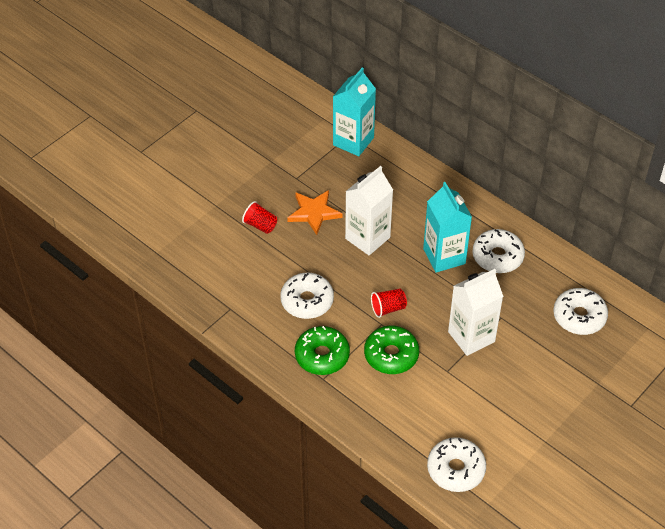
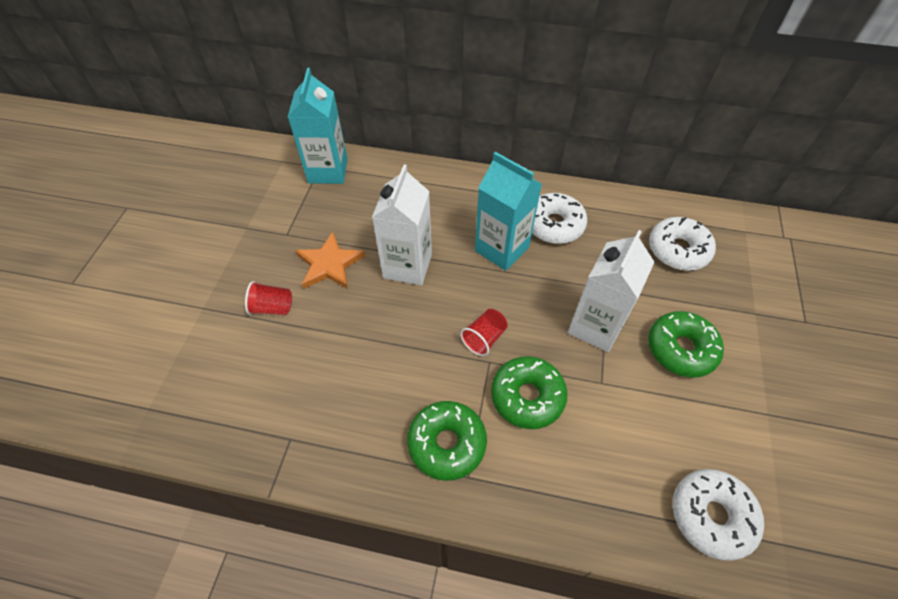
camera: 30 degrees left, 5 degrees up
(307, 301) = (384, 377): white donut -> none
(520, 378) = (681, 349): none -> green donut

